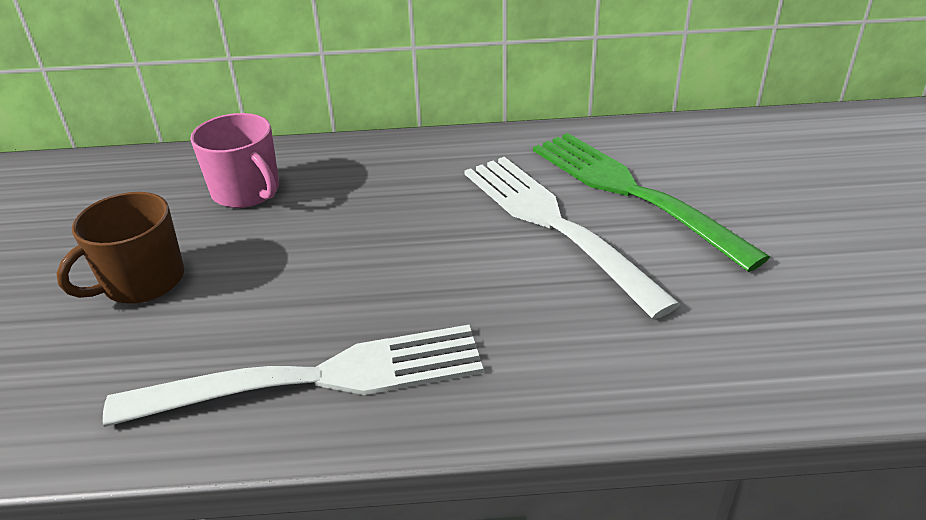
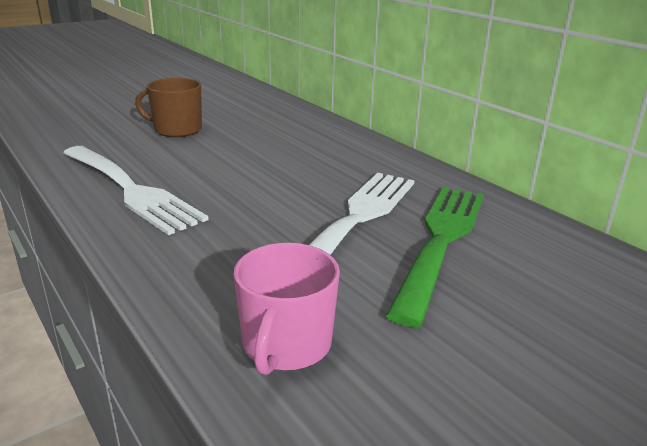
camera: 55 degrees right, 10 degrees down
(247, 191) = (278, 127): pink mug -> pink mug (286, 345)

